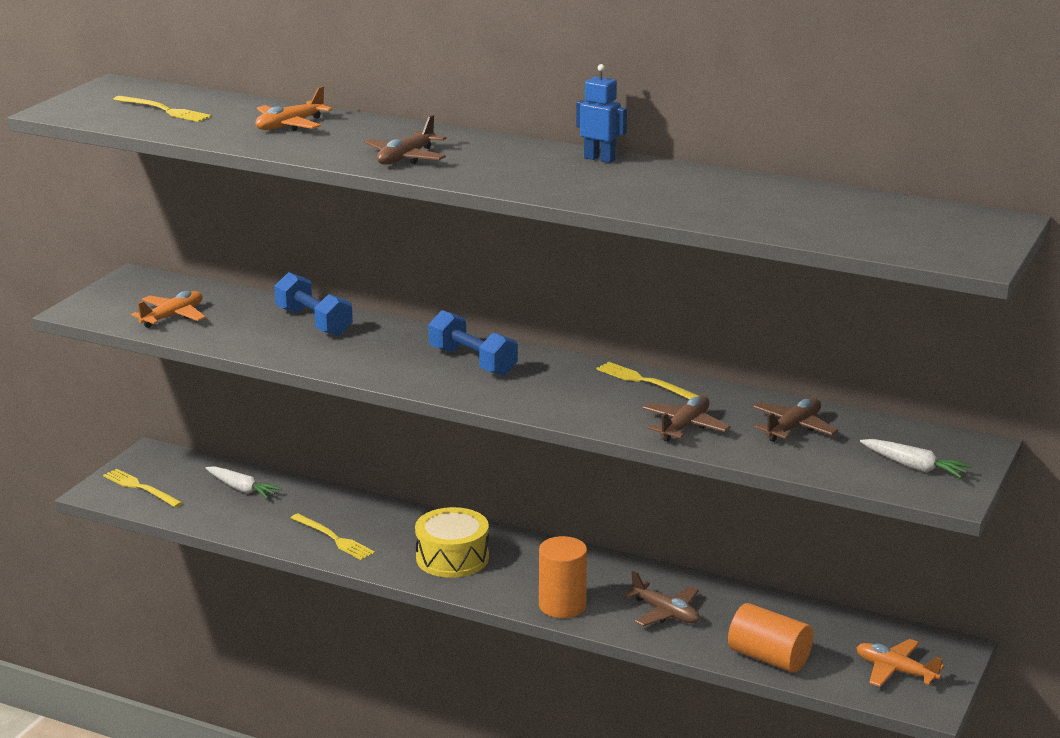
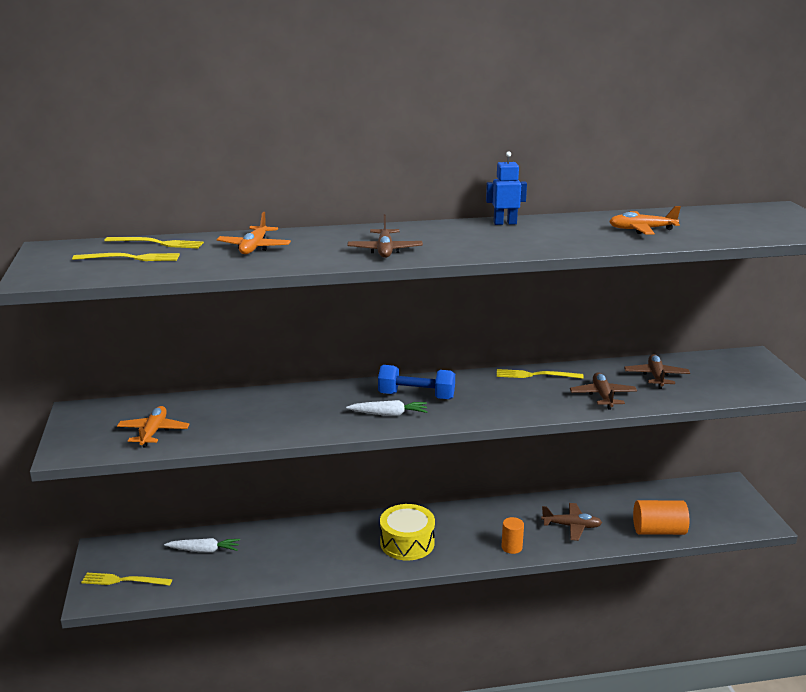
camera: 35 degrees left, 0 degrees up
(314, 322) = (268, 402): blue dumbbell -> none
(334, 538) = (314, 561): yellow fork -> yellow fork (157, 243)
(562, 606) = (511, 547): orange cylinder -> orange cylinder, size x0.61
(895, 671) = (723, 510): orange plane -> orange plane (642, 229)
(914, 466) = (747, 378): white carrot -> white carrot (388, 414)

